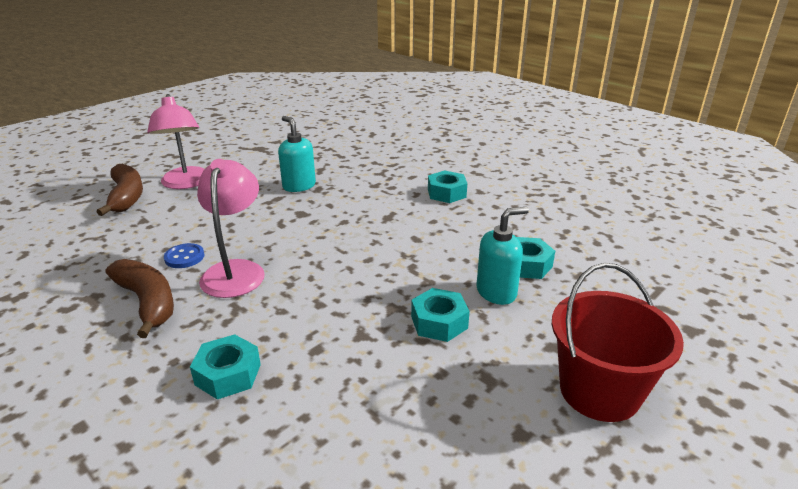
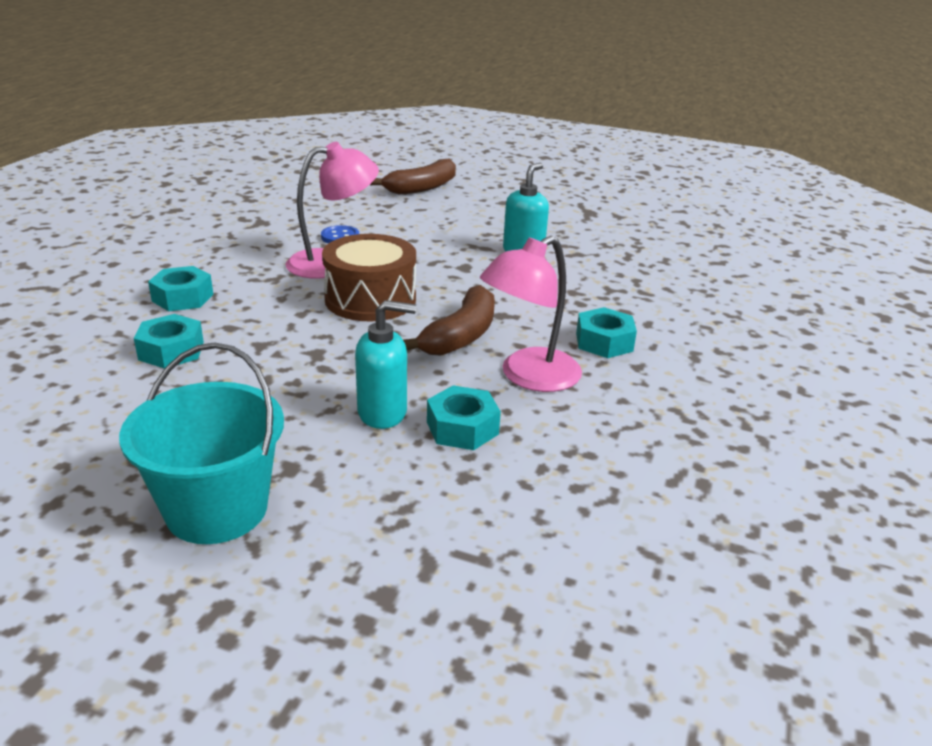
camera: 65 degrees right, 0 degrees up
(147, 302) = (264, 242): brown banana -> brown banana (461, 336)
(186, 183) = (471, 202): pink lamp -> pink lamp (528, 377)
(322, 265) = (370, 299): none -> brown drum
(439, 322) = (302, 383): turquoise nut -> turquoise nut (171, 351)
(496, 292) = (383, 413): turquoise soap dispenser -> turquoise soap dispenser turned 45 degrees counterclockwise
(599, 391) = (217, 509): red bucket -> turquoise bucket

